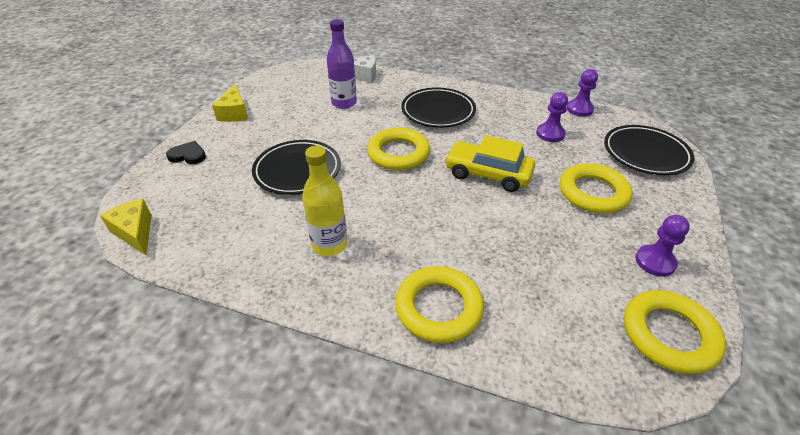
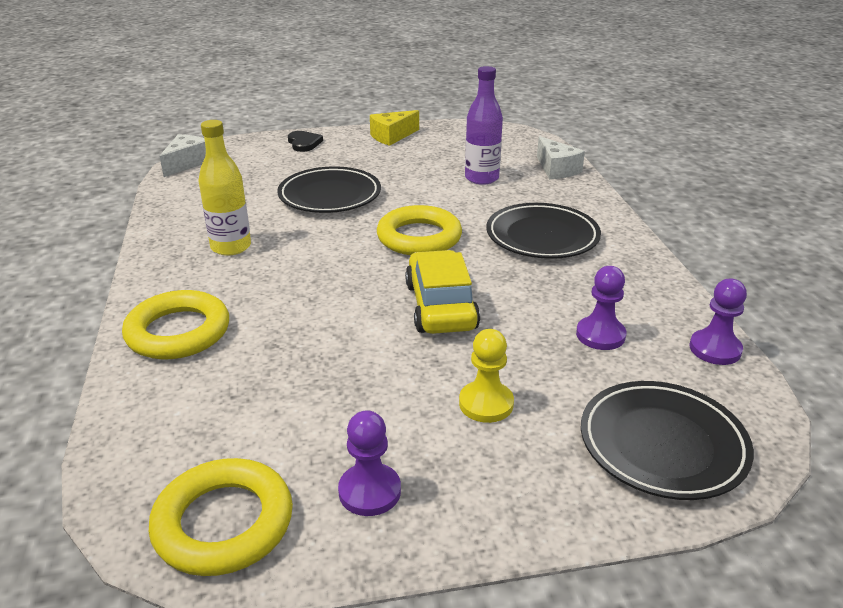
camera: 60 degrees right, 10 degrees down
(135, 232) = (187, 163): yellow cheese -> white cheese
(593, 193) = (486, 404): yellow ring -> yellow pawn

